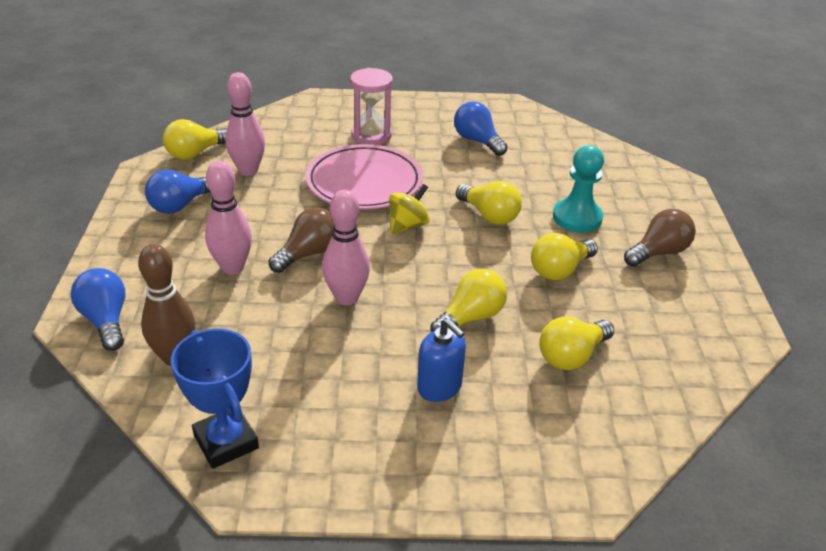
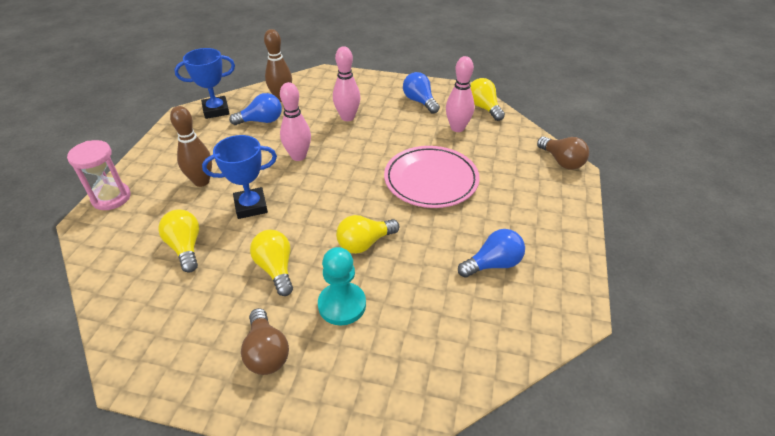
camera: 105 degrees right, 5 degrees up
(106, 320) = (320, 80): blue light bulb -> blue light bulb (261, 121)
(308, 253) = (350, 146): brown light bulb -> brown light bulb (561, 161)
(371, 135) = (506, 193): pink hourglass -> pink hourglass (111, 198)
(408, 225) = (366, 194): yellow spinning top -> none
(439, 387) = (201, 181): blue soap dispenser -> brown bowling pin
(470, 317) = (251, 206): yellow light bulb -> blue trophy

